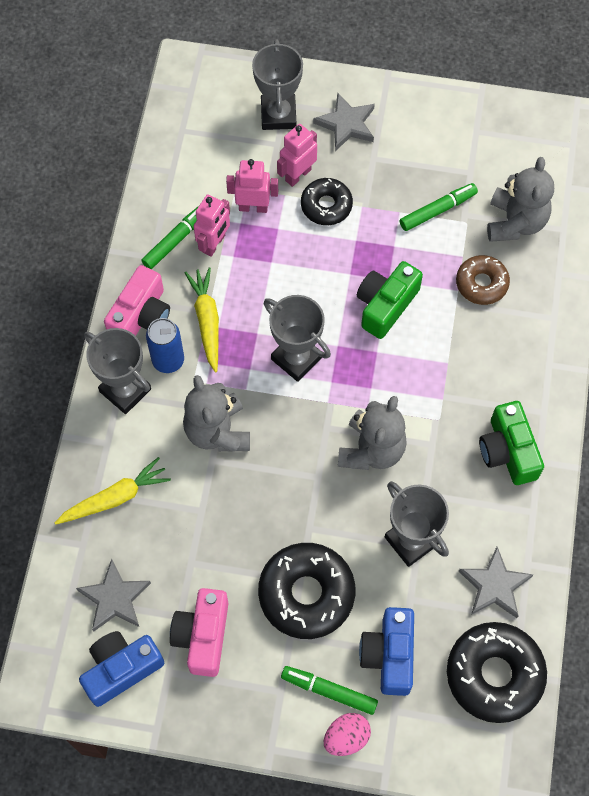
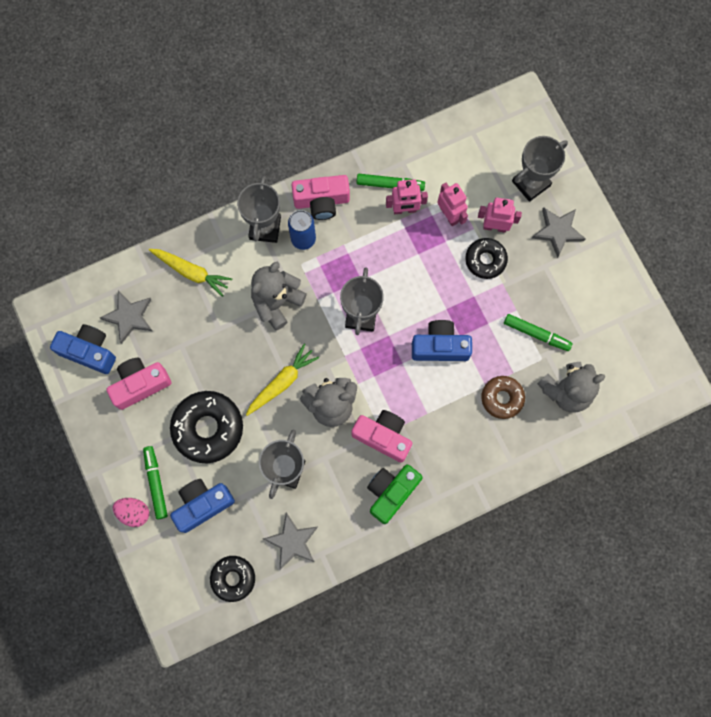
camera: 55 degrees right, 10 degrees up
(207, 321) = (347, 243): yellow carrot -> yellow carrot (282, 382)
(385, 305) = (440, 346): green camera -> blue camera
(442, 421) = (383, 436): none -> pink camera
(494, 675) = (233, 578): black donut -> black donut, size x0.61

